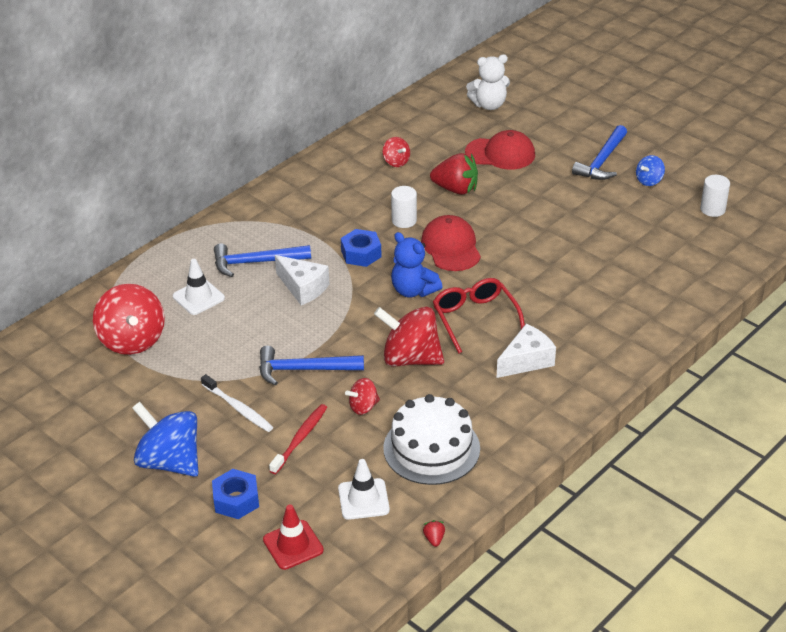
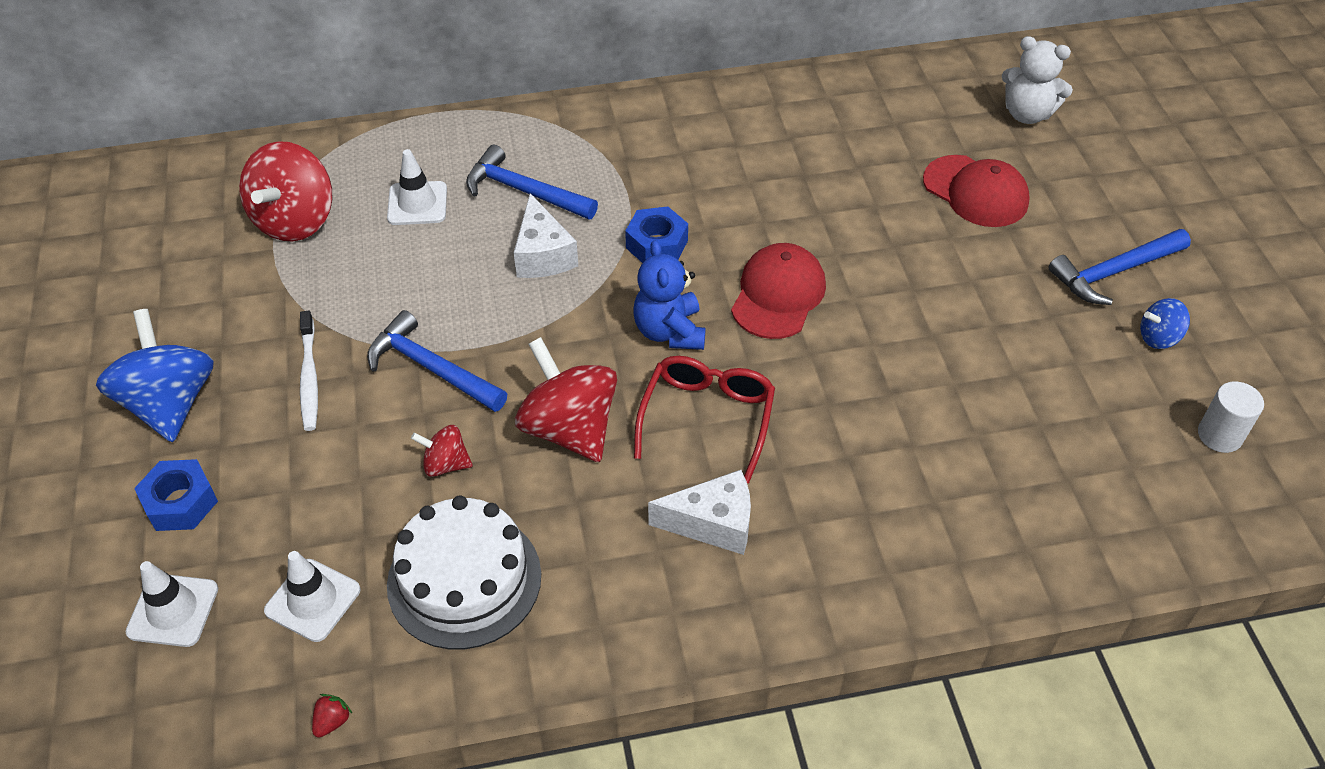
camera: 35 degrees right, 10 degrees up
(293, 545) = (173, 610): red traffic cone -> white traffic cone
(300, 438) = (331, 463): red toothbrush -> none
(396, 162) = (825, 138): red spinning top -> none
(404, 220) = (755, 225): white cylinder -> none
(456, 189) = (865, 214): red strawberry -> none

